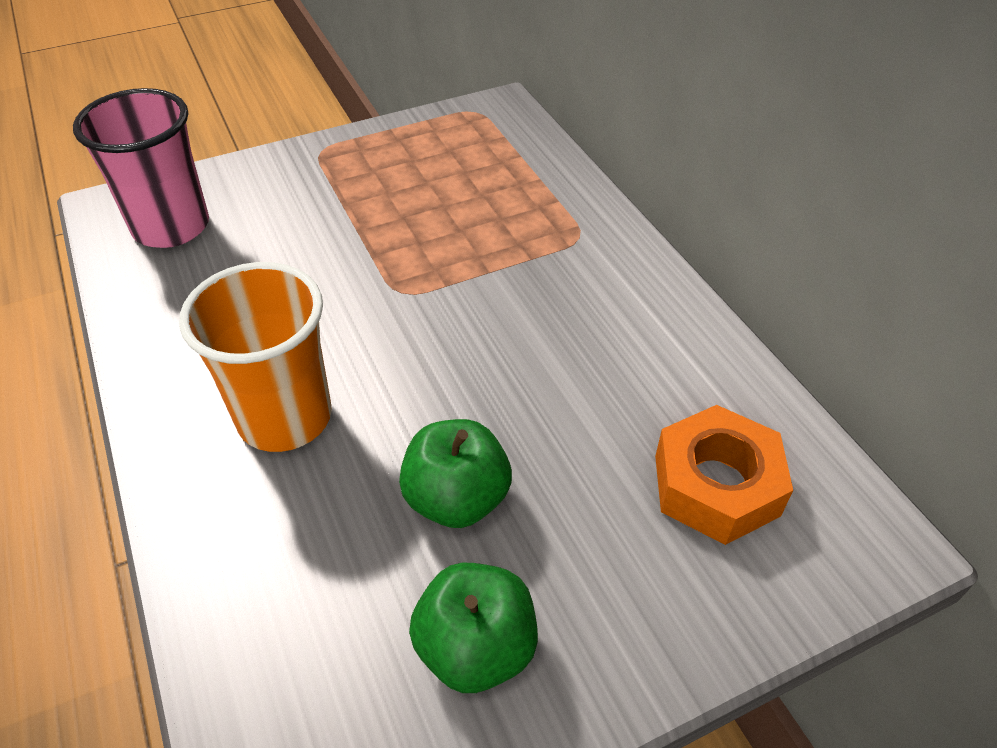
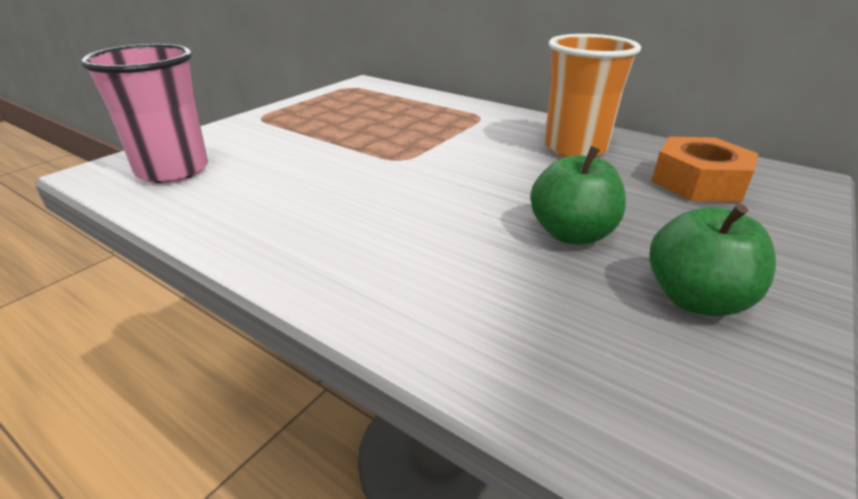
camera: 30 degrees left, 15 degrees down
(285, 417) = (393, 235): orange cup -> orange cup (575, 148)

